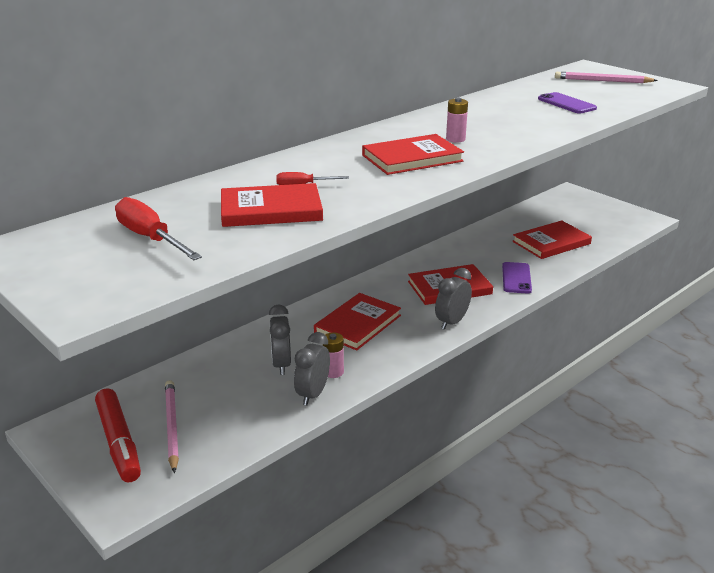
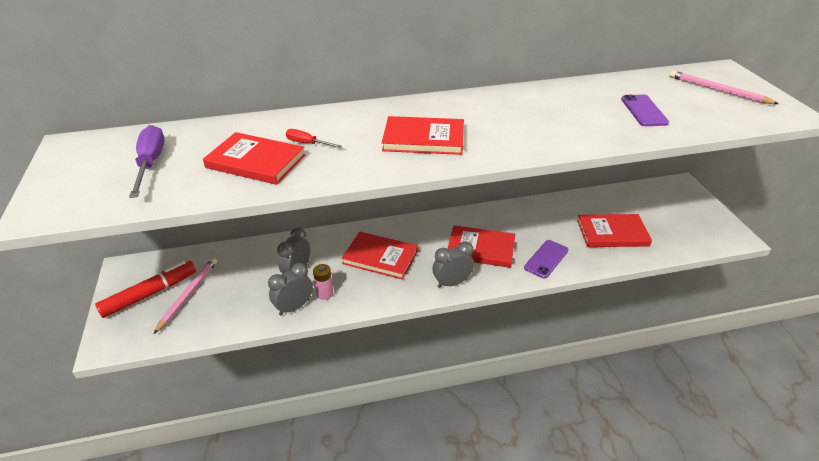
camera: 30 degrees right, 10 degrees up
(119, 442) = (150, 294): red marker -> red marker turned 135 degrees counterclockwise
(150, 238) = (151, 163): red screwdriver -> purple screwdriver
(358, 324) = (380, 257): red book -> red book turned 45 degrees clockwise
(455, 139) = (486, 127): pink battery -> none

